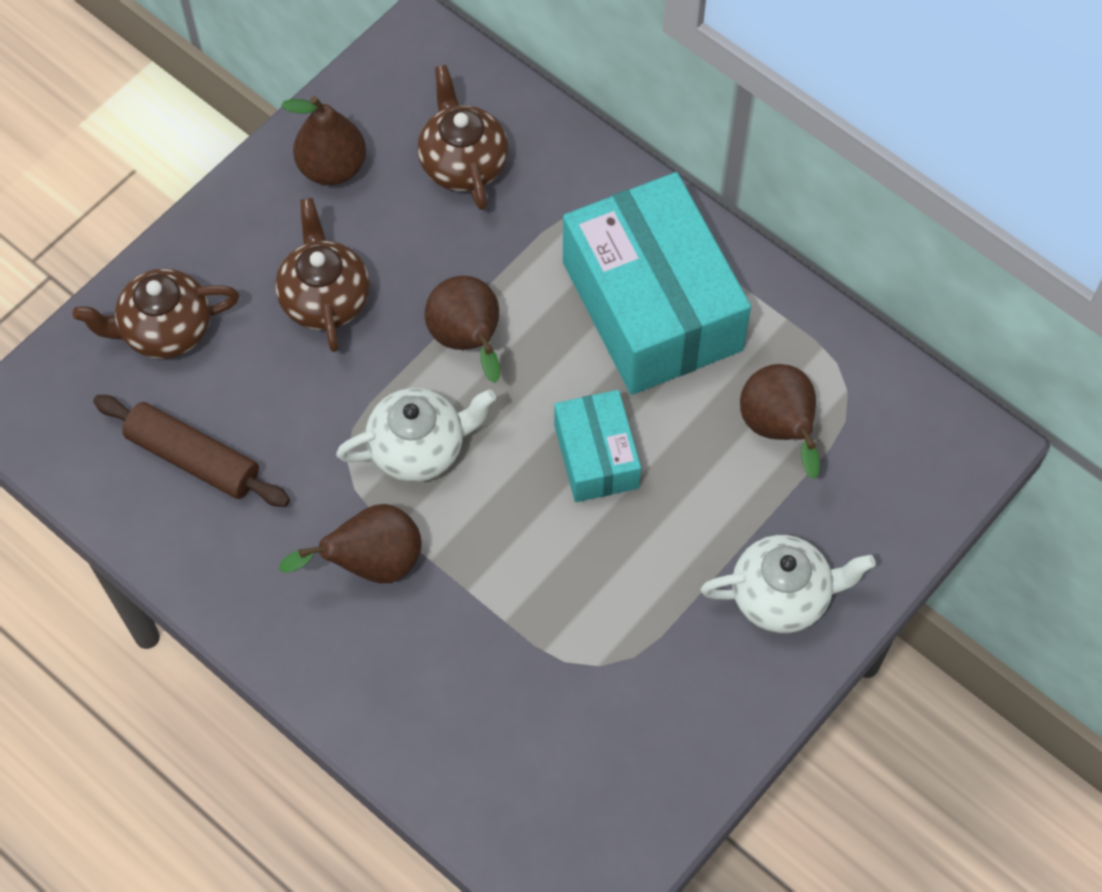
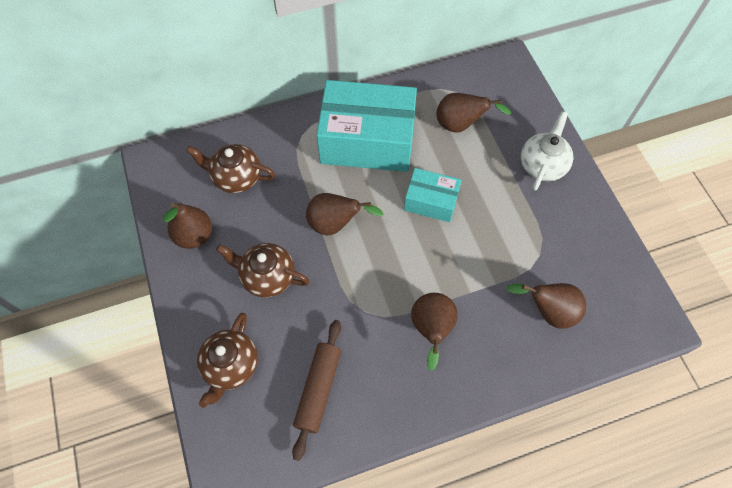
camera: 60 degrees left, 0 degrees up
(193, 459) = (318, 389): brown rolling pin -> brown rolling pin turned 45 degrees counterclockwise
(419, 448) = (380, 275): white teapot -> none
(502, 720) = (548, 311): none -> brown pear

